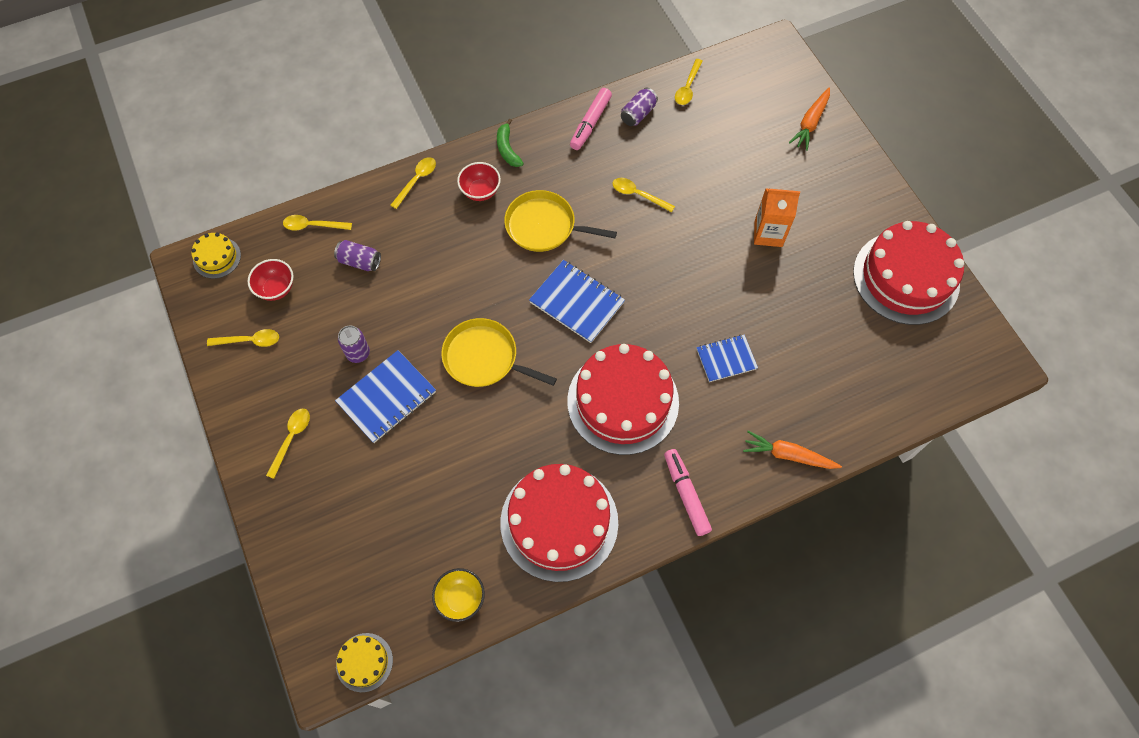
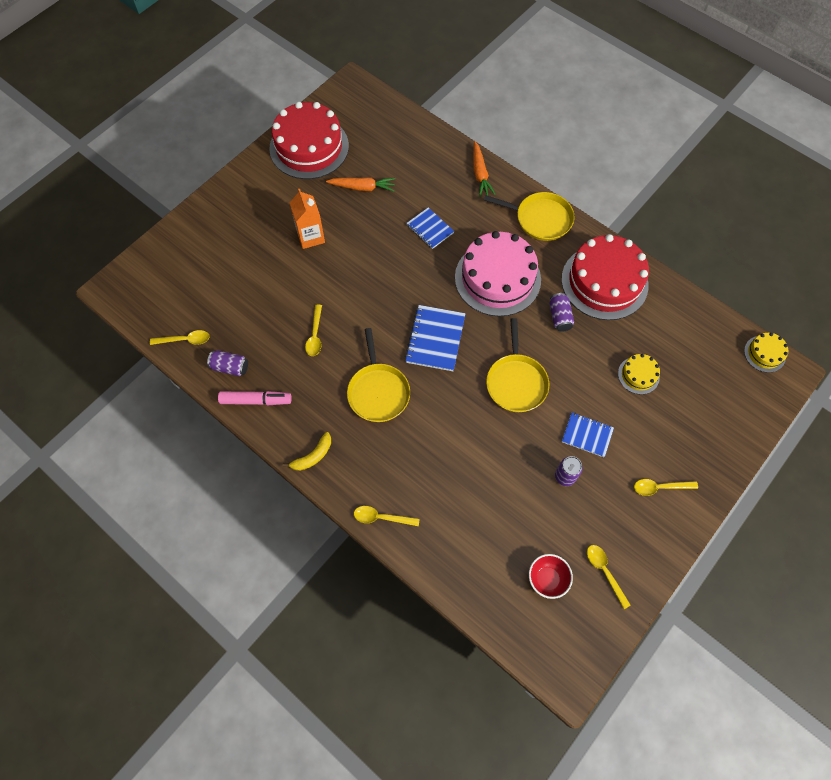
camera: 115 degrees left, 0 degrees up
(217, 257) = (547, 655): yellow cake -> yellow cake (638, 375)
(313, 226) = (471, 584): yellow spoon -> none
(359, 261) = (485, 522): purple can -> purple can (559, 317)
(387, 397) = (587, 435): blue notebook -> blue notebook, size x0.65
(461, 598) = (689, 317): yellow bowl -> none
(480, 191) = (367, 457): red bowl -> none
(507, 149) = (313, 456): green banana -> yellow banana
(623, 401) = (497, 278): red cake -> pink cake
(686, 494) = (540, 219): pink marker -> yellow pan
(810, 123) = (190, 241): orange carrot -> orange carrot (362, 187)

